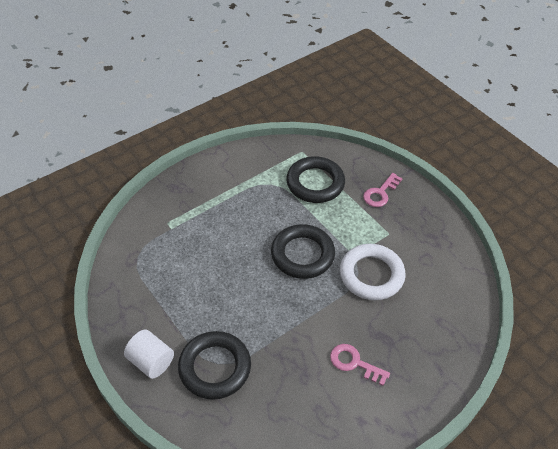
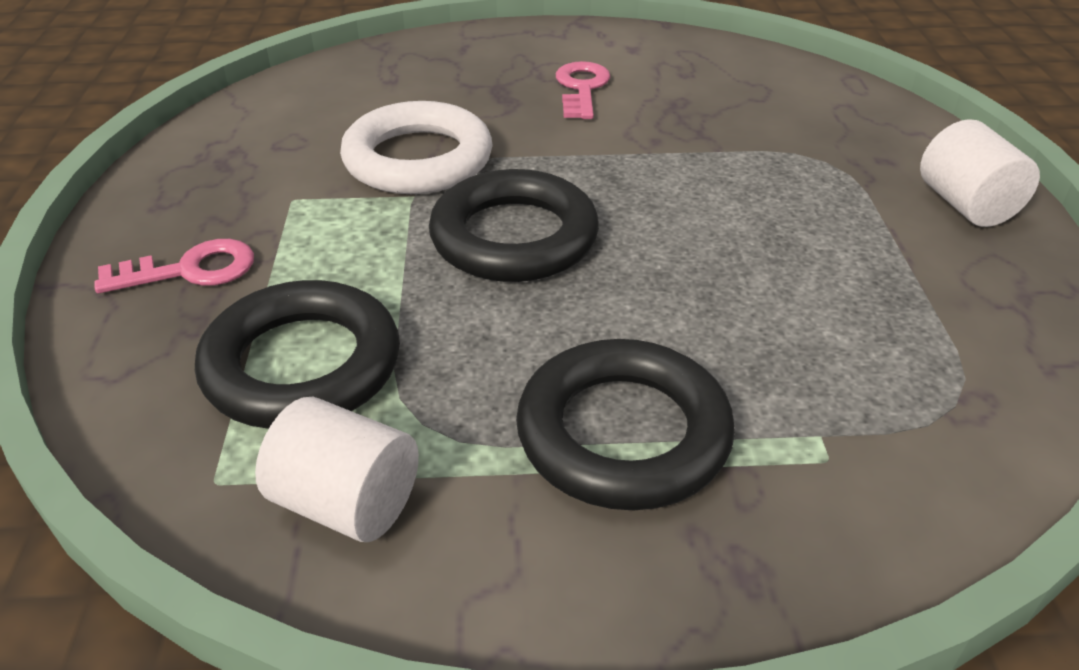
camera: 145 degrees left, 10 degrees down
(215, 367) = (834, 158): black ring -> black ring (623, 434)
(269, 160) = (347, 503): none -> white cylinder
(354, 363) = (582, 88): pink key -> pink key turned 150 degrees counterclockwise

